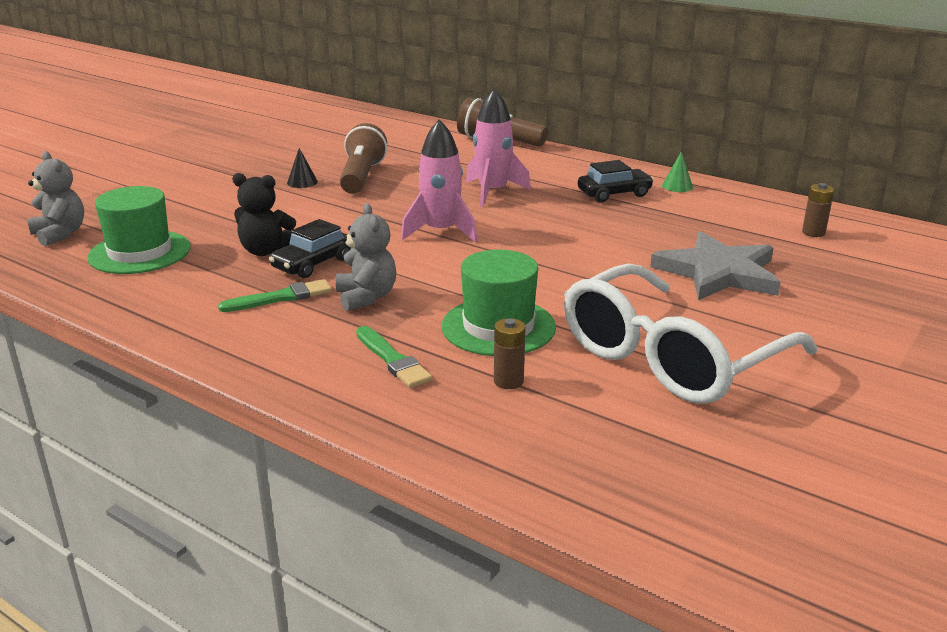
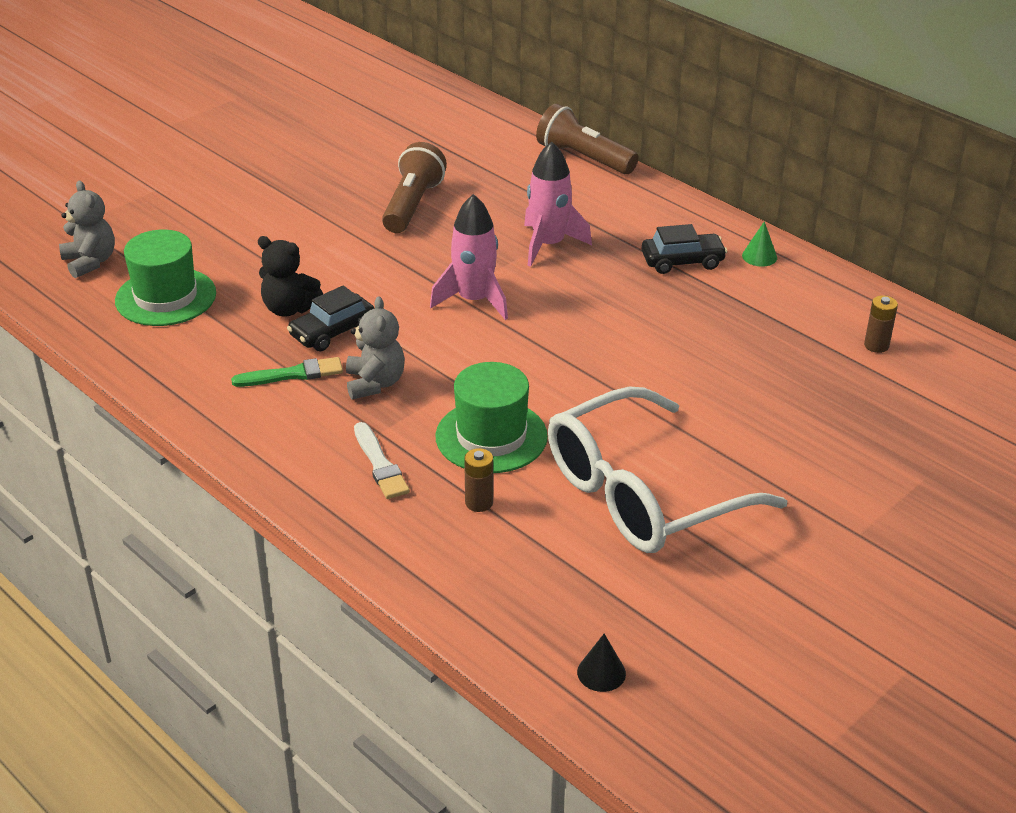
camera: 10 degrees right, 10 degrees up
(302, 182) = (346, 207): black cone -> black cone (601, 672)
(393, 360) = (380, 464): green brush -> white brush
(718, 273) = (742, 391): grey star -> none

